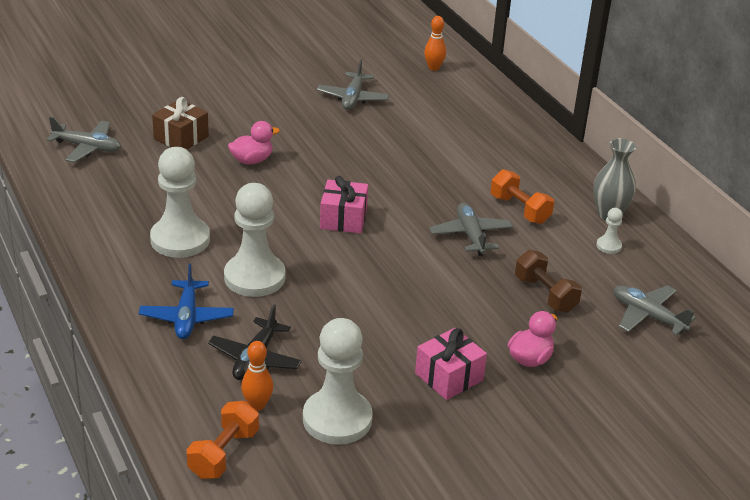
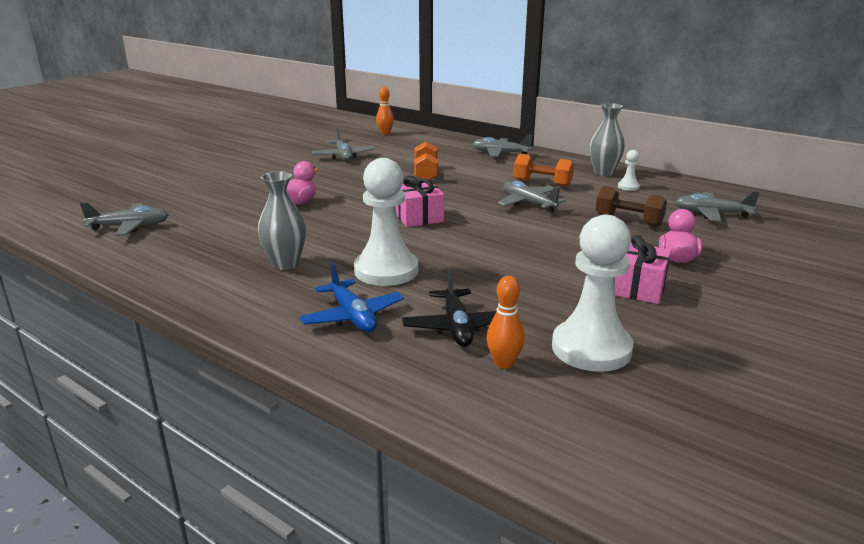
camera: 25 degrees left, 10 degrees down
(180, 239) = (285, 264): white pawn -> grey vase
(181, 138) = (219, 203): brown gift -> none
(223, 454) = (522, 418): orange dumbbell -> orange dumbbell (426, 174)
(527, 145) = (500, 153): none -> grey plane

